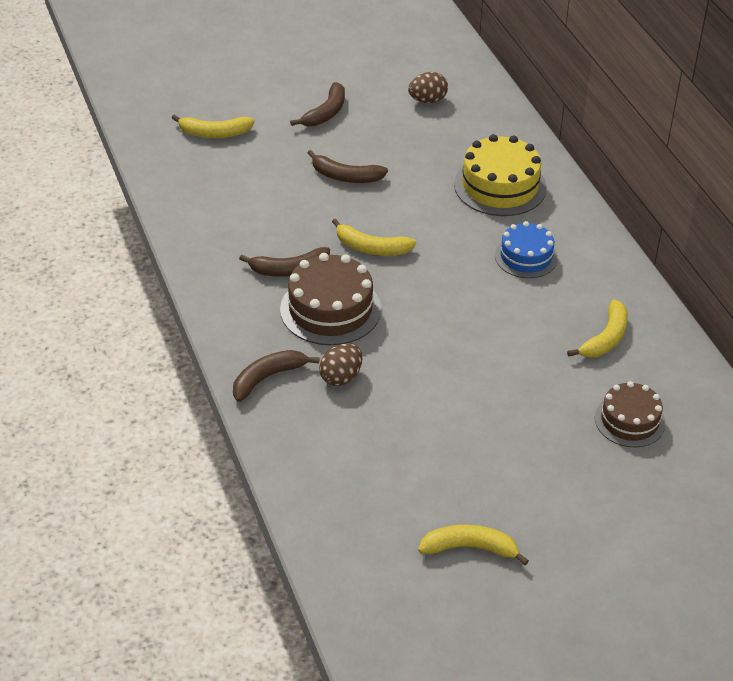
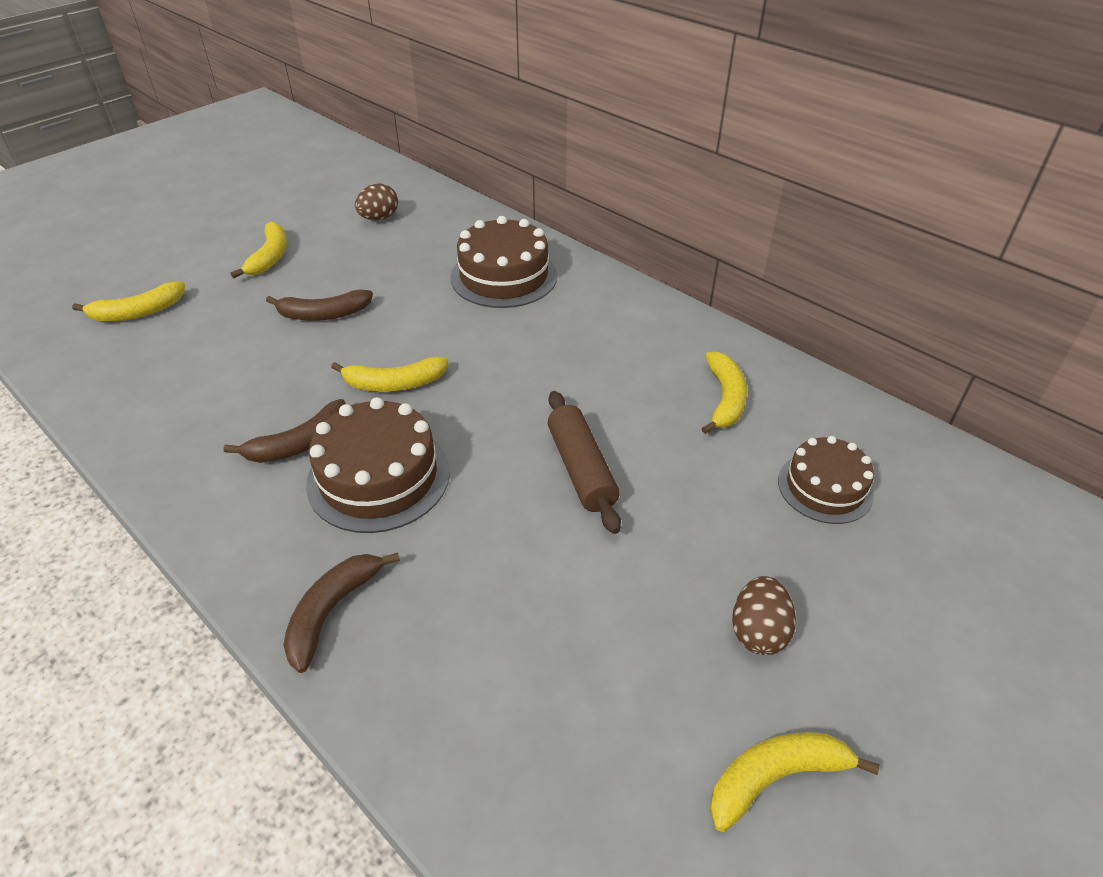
camera: 25 degrees left, 0 degrees up
(326, 113) = (270, 257): brown banana -> yellow banana
(341, 377) = (439, 568): brown egg -> brown egg (758, 631)
(467, 350) = (581, 469): none -> brown rolling pin
(500, 186) = (504, 276): yellow cake -> brown cake
(526, 257) = (578, 338): blue cake -> none

